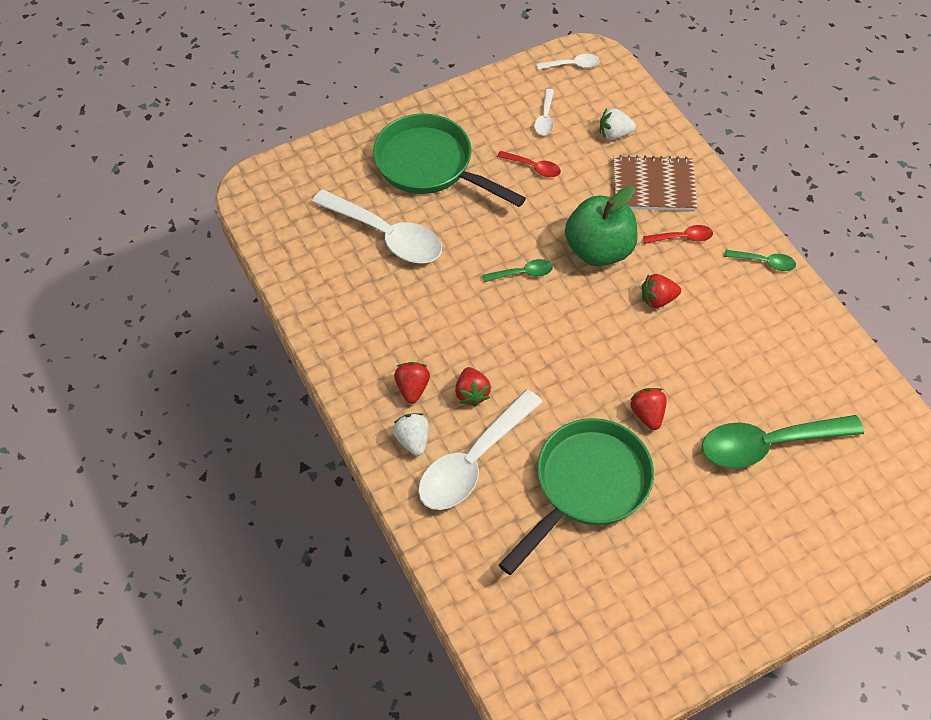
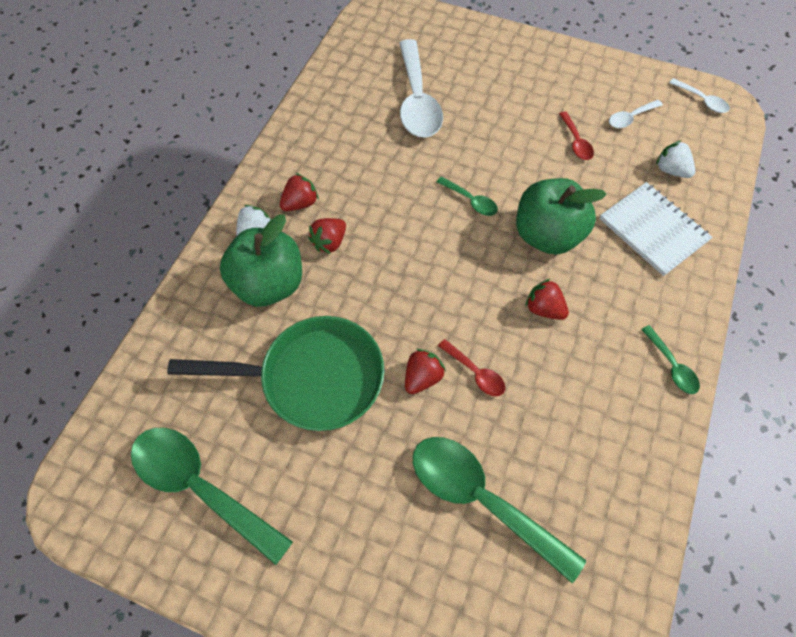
camera: 50 degrees right, 5 degrees up
(430, 166) = (505, 83): green pan -> none
(473, 462) = (269, 284): white spoon -> green apple
(614, 620) = (200, 487): none -> green spoon
(653, 186) = (653, 230): brown notebook -> white notebook
(682, 237) = (625, 285): red spoon -> red spoon (475, 373)

